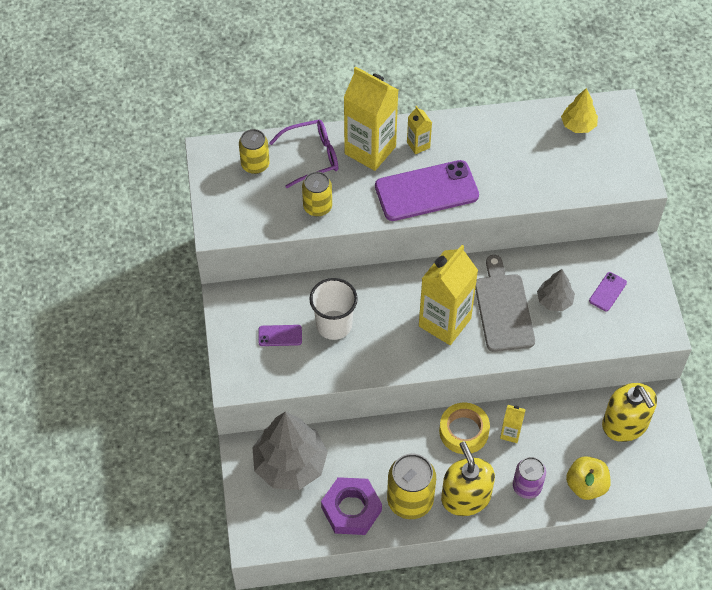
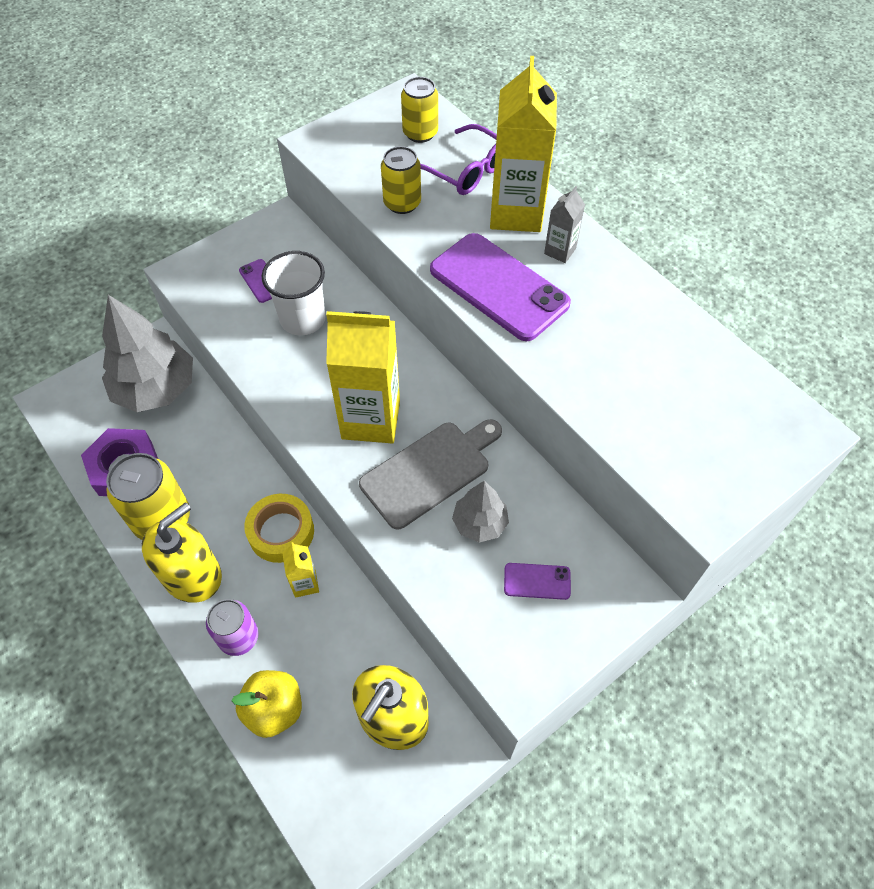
camera: 60 degrees right, 0 degrees up
(418, 145) = (560, 251): yellow carton -> grey carton
(578, 125) = (735, 398): yellow tree -> none

